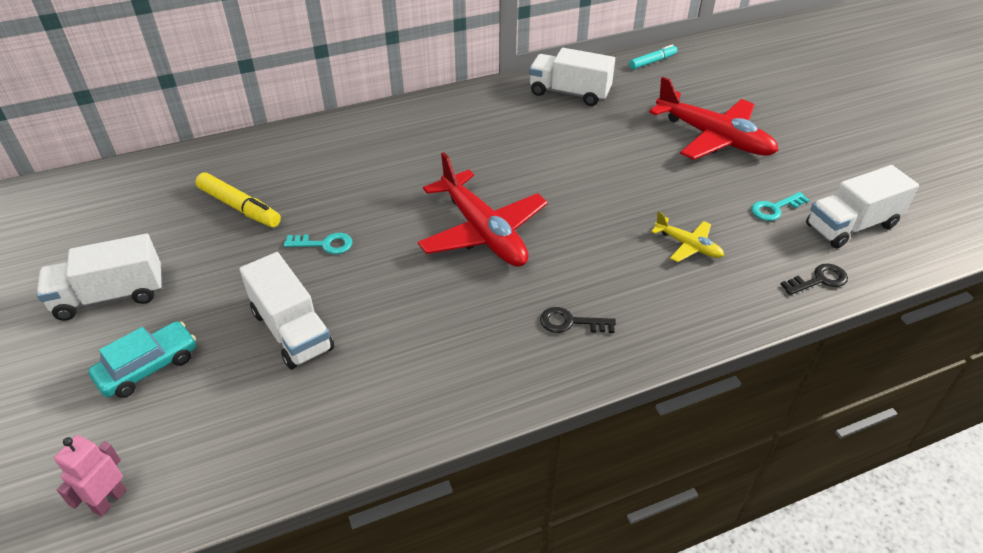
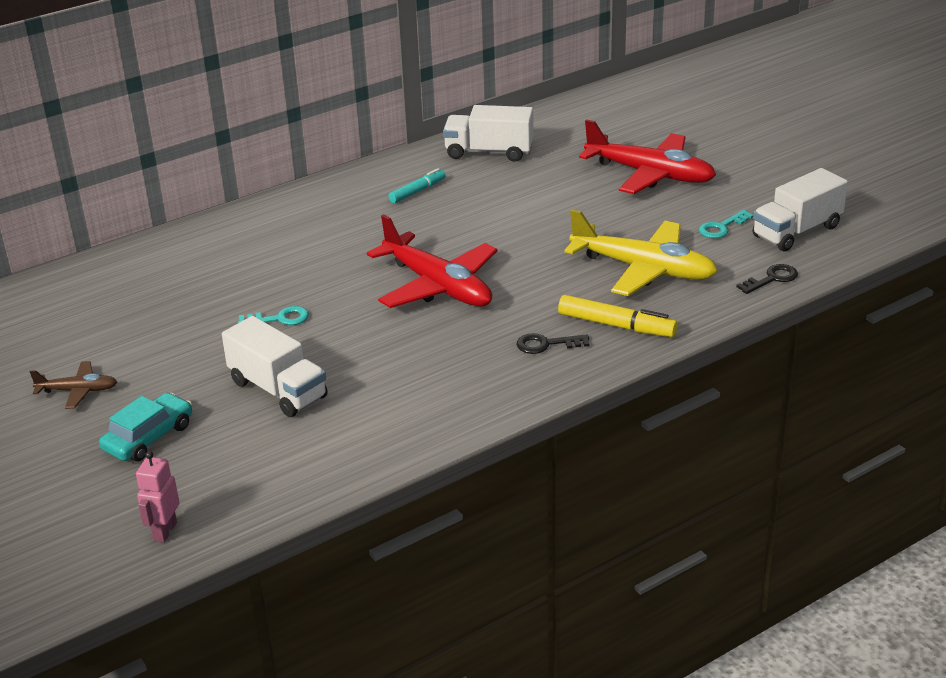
camera: 10 degrees left, 10 degrees down
(110, 296) = (78, 391): white truck -> brown plane
(239, 207) = (174, 300): yellow marker -> yellow marker (616, 325)
(652, 62) = (570, 111): turquoise marker -> turquoise marker (417, 191)
(688, 245) = (644, 269): yellow plane -> yellow plane, size x2.05

